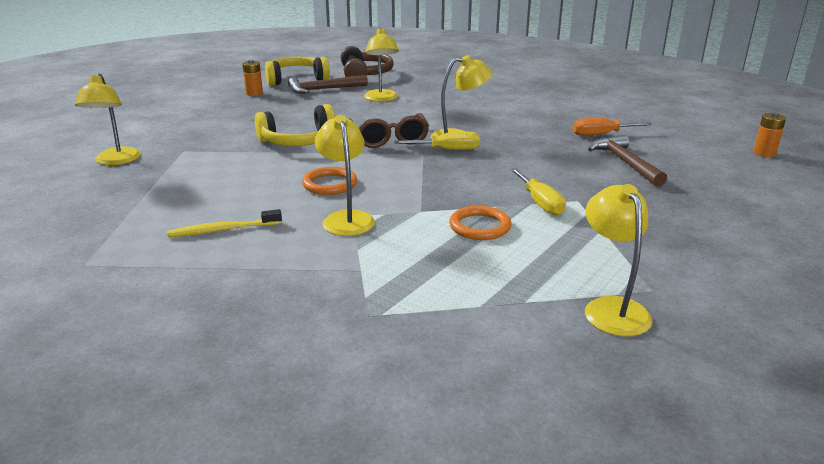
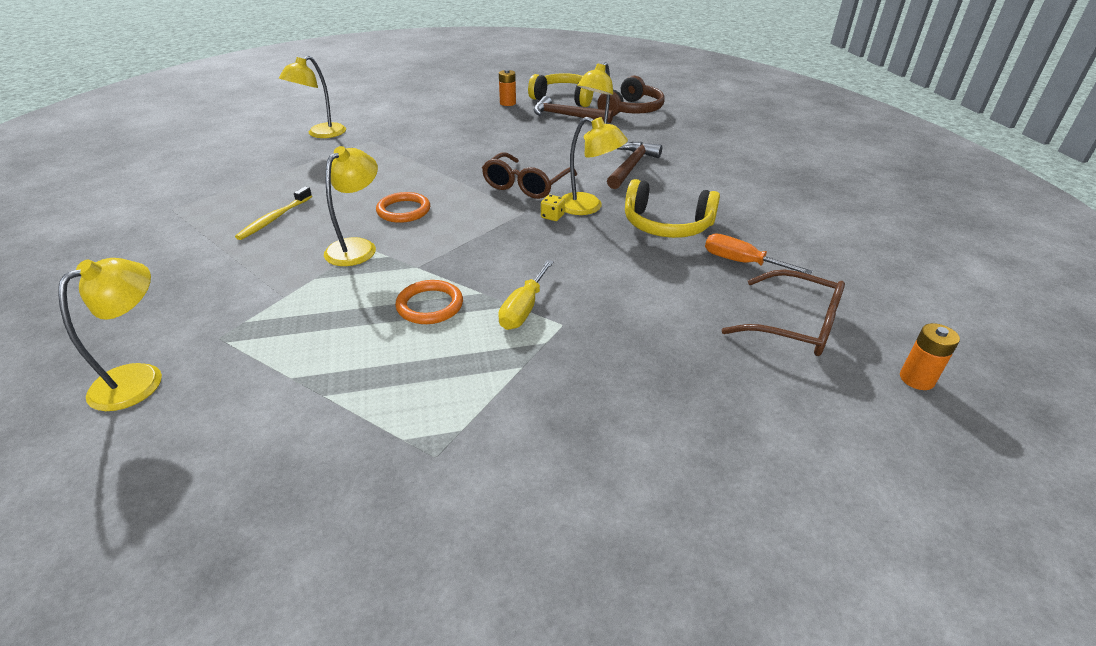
camera: 40 degrees right, 10 degrees up
(223, 230) = (274, 219): yellow toothbrush -> yellow toothbrush turned 90 degrees counterclockwise
(300, 141) = (457, 161): yellow headphones -> yellow headphones (666, 225)
(448, 150) = (552, 216): yellow screwdriver -> yellow dice
(611, 308) = (369, 448): yellow lamp -> yellow lamp (140, 378)
(625, 163) = (698, 307): brown hammer -> brown hammer (631, 166)
(680, 152) = (794, 325): none -> brown glasses

